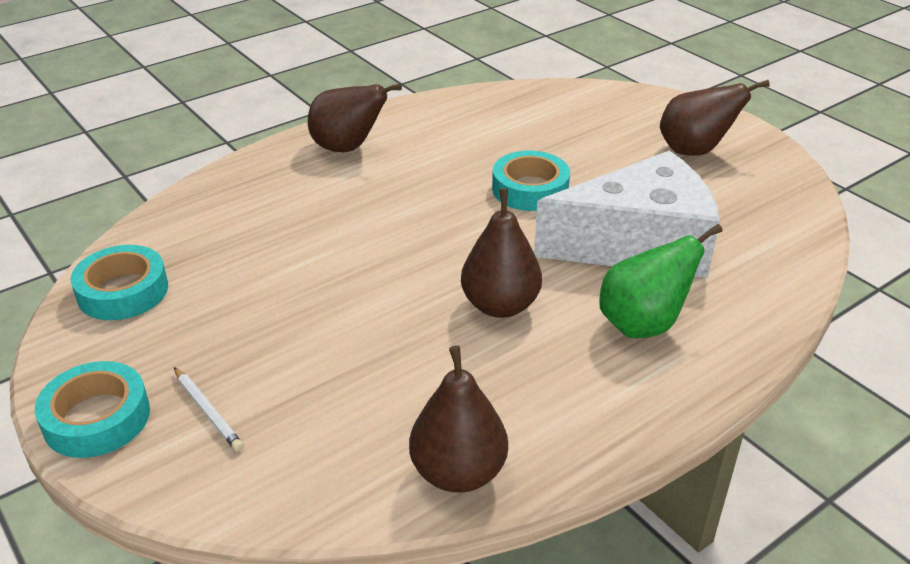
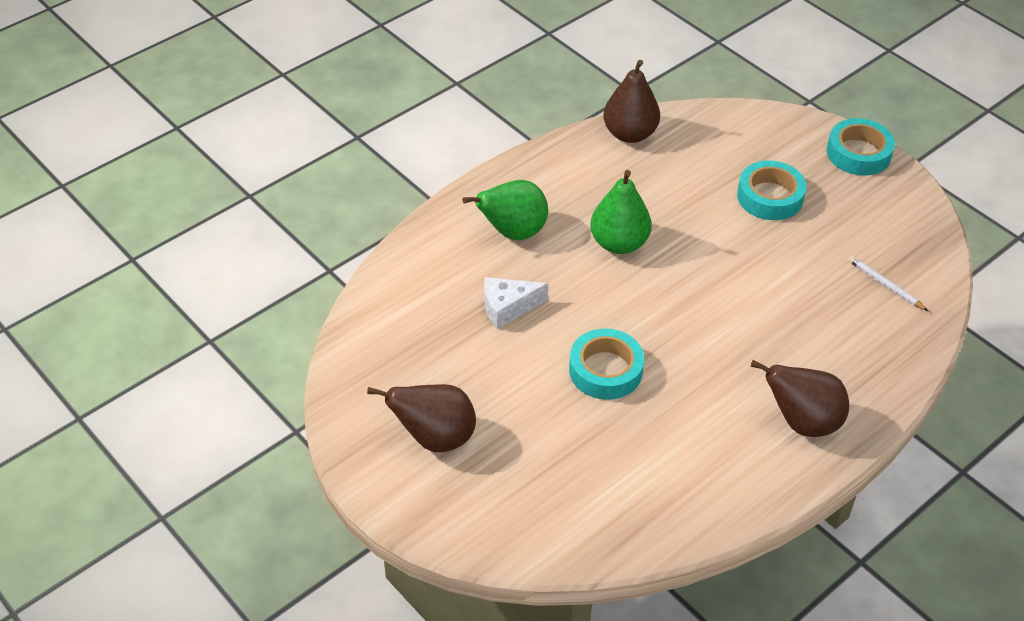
camera: 175 degrees right, 10 degrees up
(123, 291) = (909, 242): turquoise tape -> turquoise tape (770, 197)
(208, 411) = (792, 160): white pencil -> white pencil (885, 285)
(500, 305) = (619, 243): brown pear -> green pear
(639, 244) = (508, 307): white cheese -> white cheese, size x0.44

